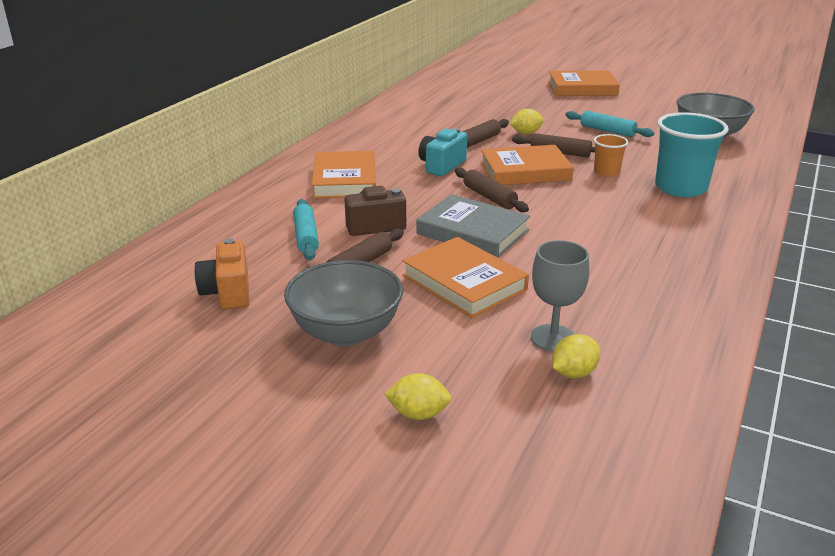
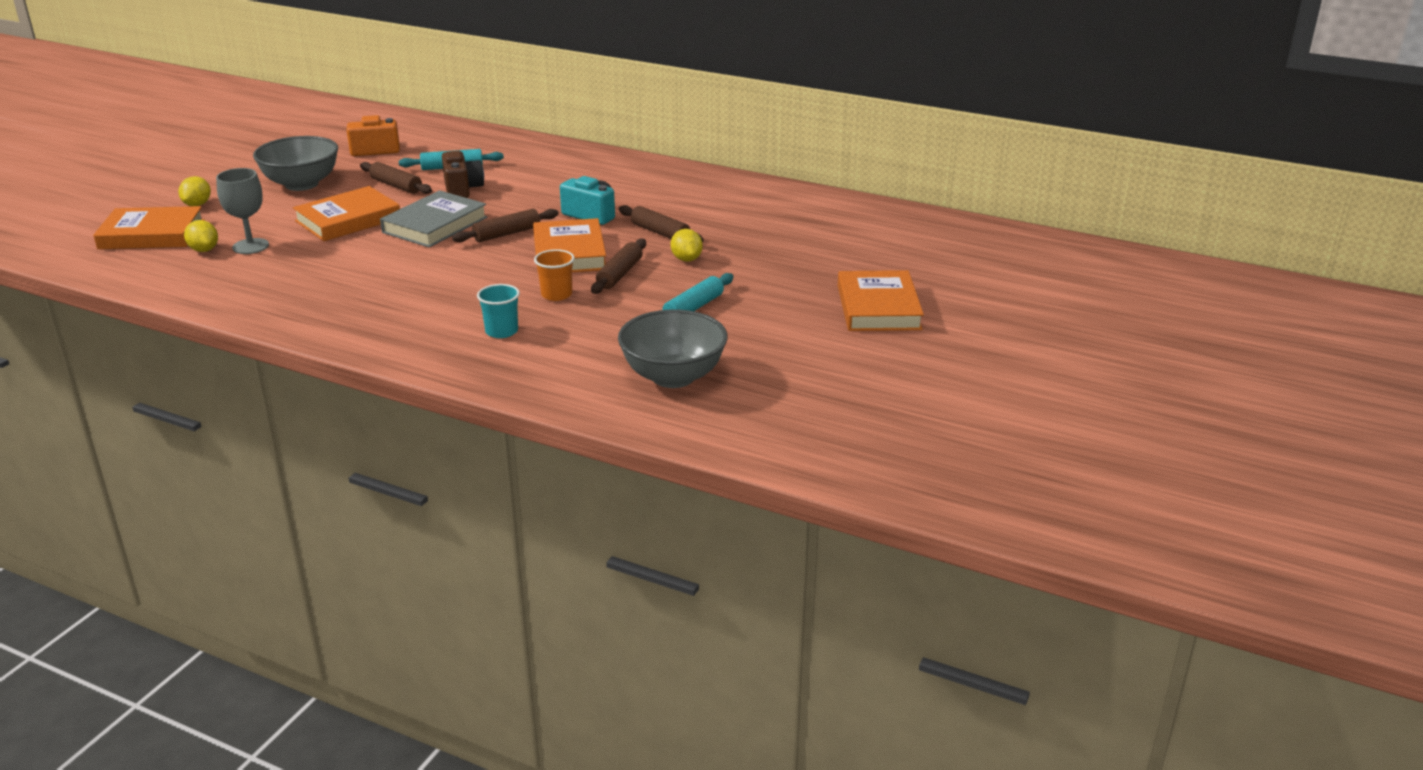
camera: 90 degrees right, 0 degrees up
(344, 180) = (564, 176): orange book -> orange book (152, 234)
(680, 188) = (501, 331): turquoise cup -> turquoise cup, size x0.53

